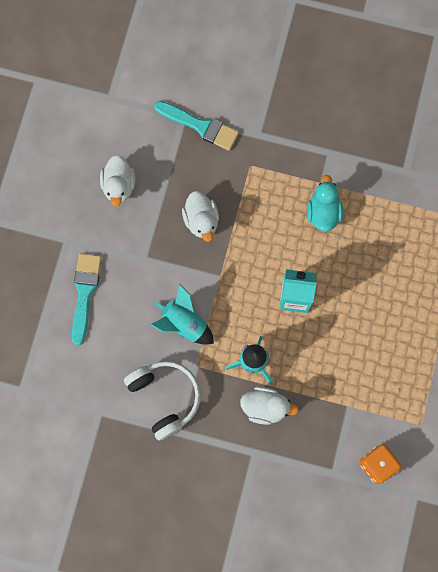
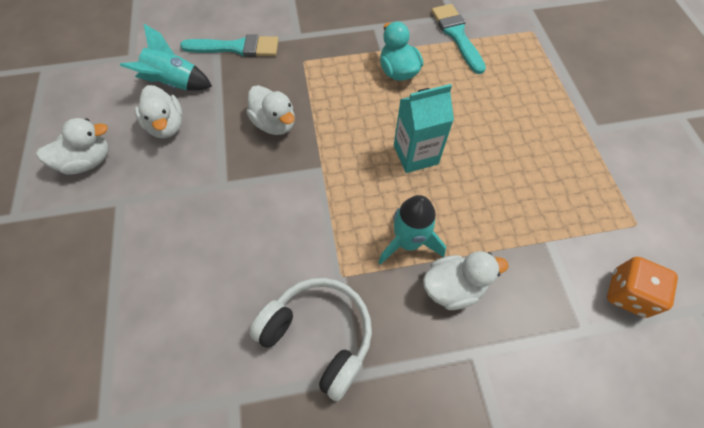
camera: 25 degrees left, 15 degrees down
(53, 194) = (88, 161): none -> white duck
(85, 293) = (160, 251): turquoise brush -> turquoise brush (457, 35)
(184, 323) = (302, 233): turquoise rocket -> turquoise rocket (175, 84)

